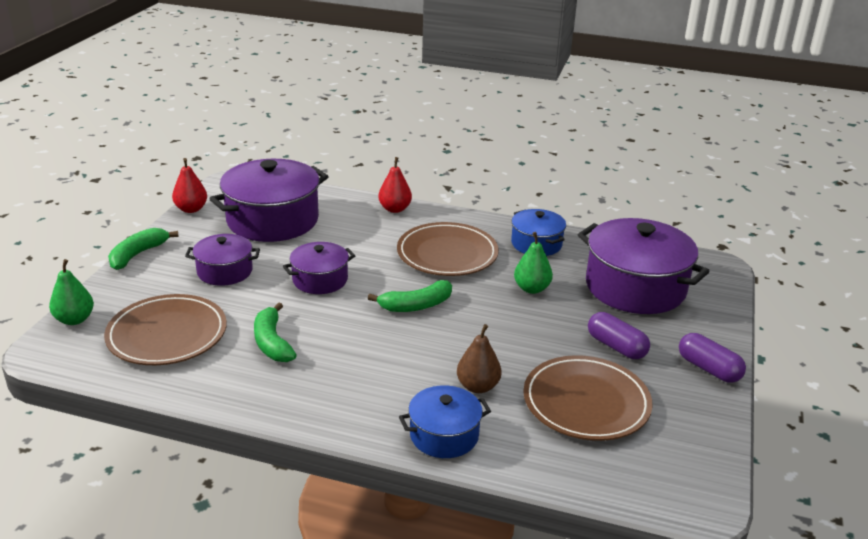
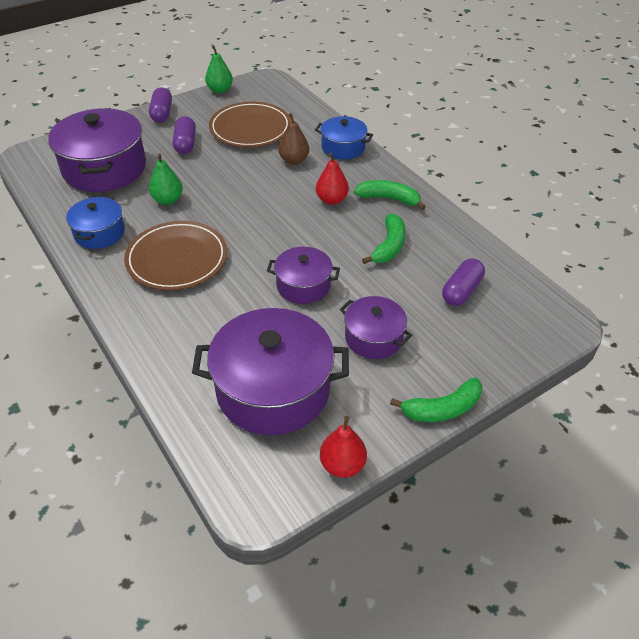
camera: 140 degrees left, 15 degrees up
(74, 319) = (532, 345): green pear -> green pear (220, 90)
(167, 334) = (461, 291): brown plate -> purple capsule
(395, 209) = (144, 338): red pear -> red pear (331, 200)
(416, 305) = (261, 226): green banana -> green banana (389, 199)

